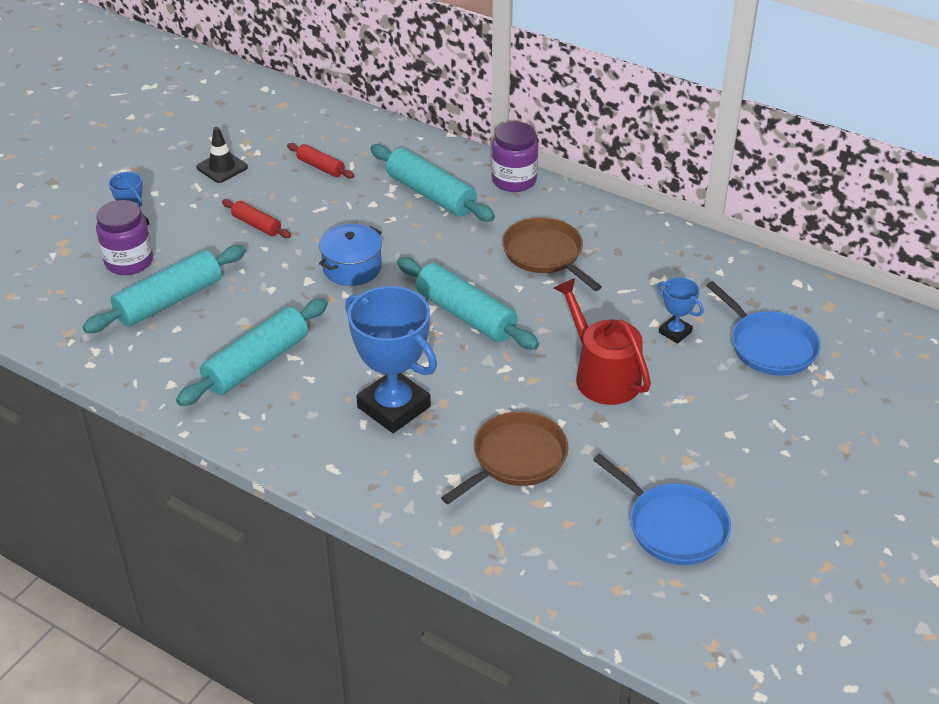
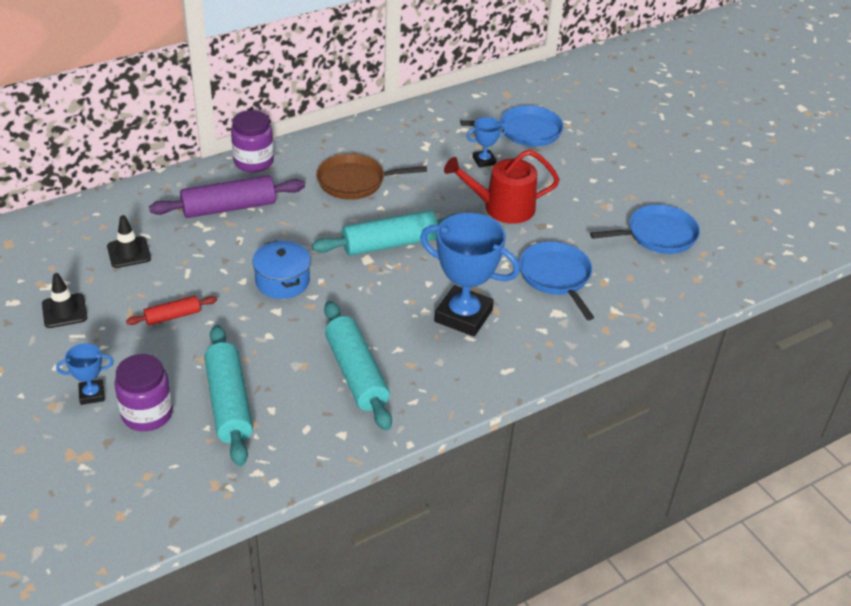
camera: 65 degrees left, 0 degrees up
(320, 167) = (129, 252): red rolling pin -> black traffic cone
(394, 407) = (463, 316): blue trophy -> blue trophy turned 45 degrees clockwise
(431, 194) = (229, 208): turquoise rolling pin -> purple rolling pin
(516, 458) = (556, 277): brown pan -> blue pan

